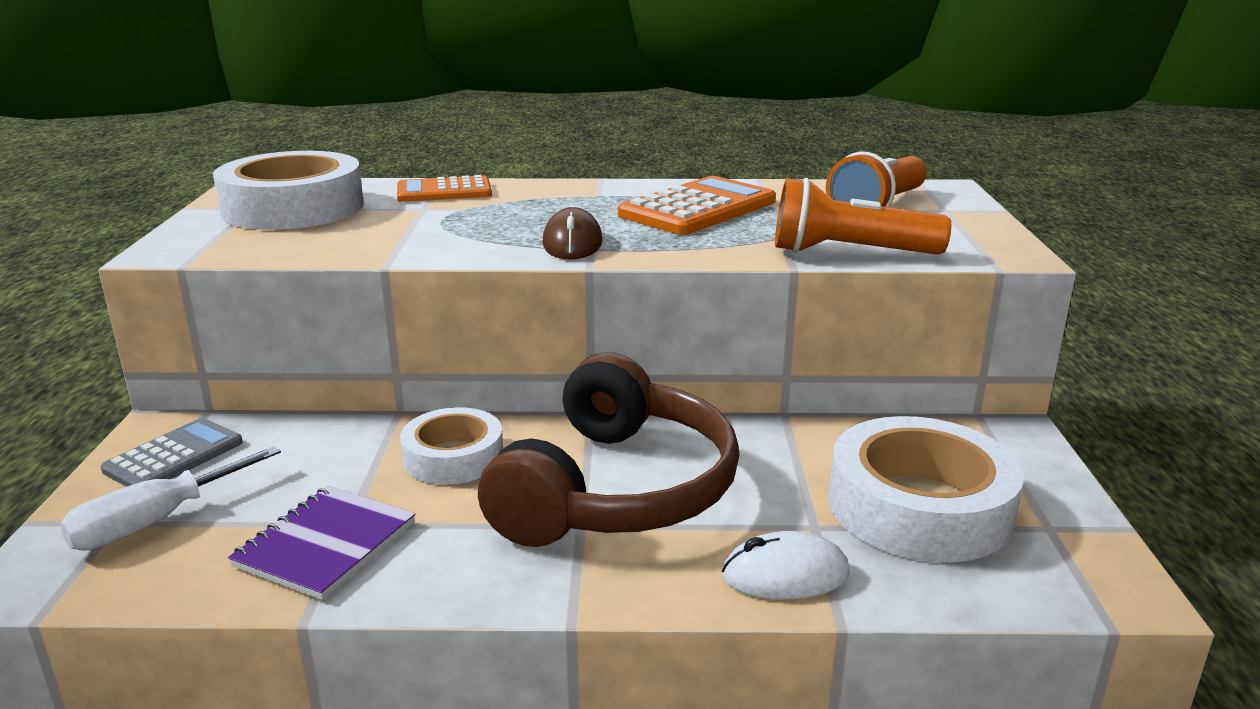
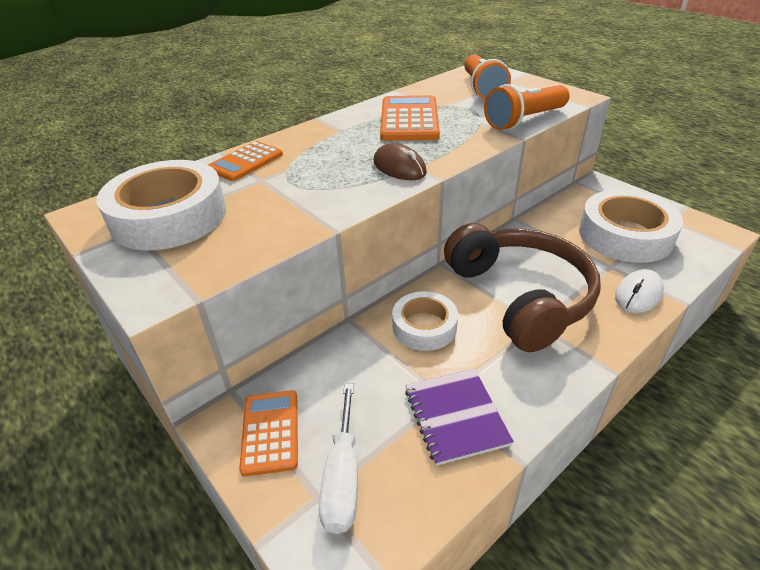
camera: 40 degrees left, 15 degrees up
(174, 456) = (270, 432): grey calculator -> orange calculator

